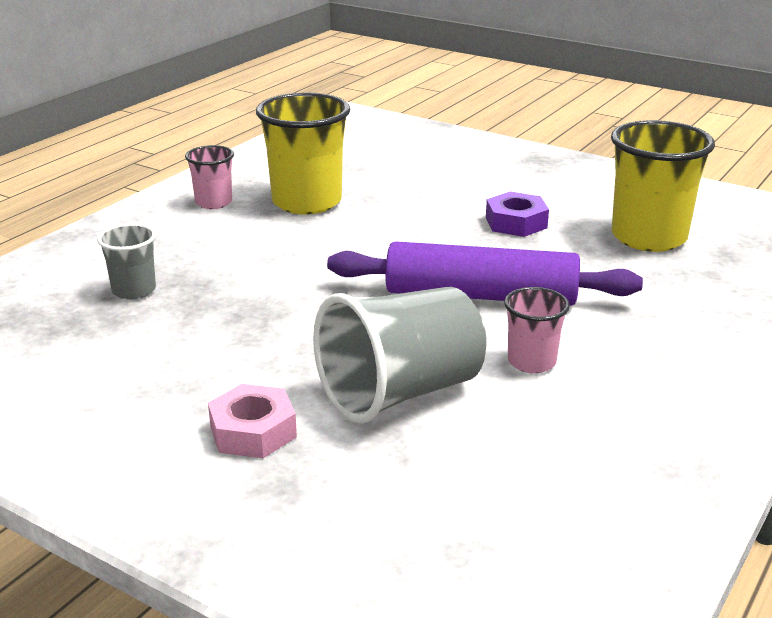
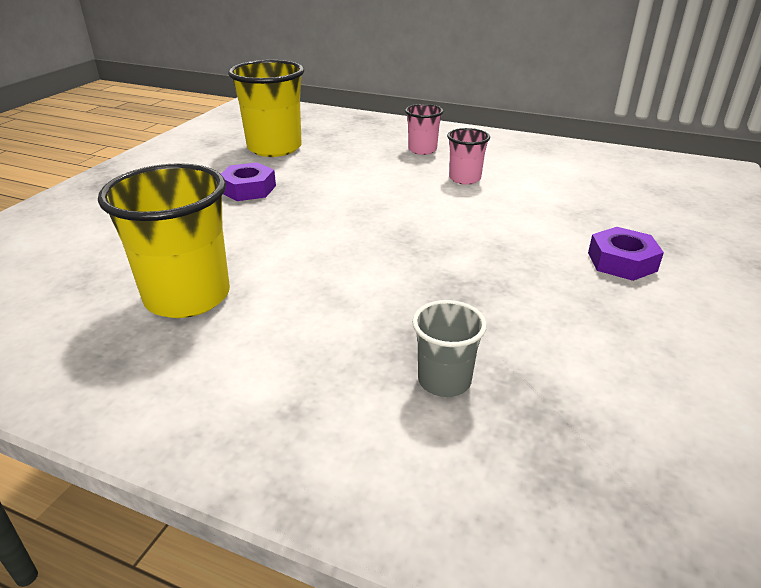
camera: 100 degrees left, 5 degrees up
(213, 202) = (177, 371): pink cup -> pink cup (422, 150)
(253, 431) = (622, 262): pink nut -> purple nut
(401, 393) = (531, 215): grey cup -> none
(480, 295) = (382, 197): purple rolling pin -> none

